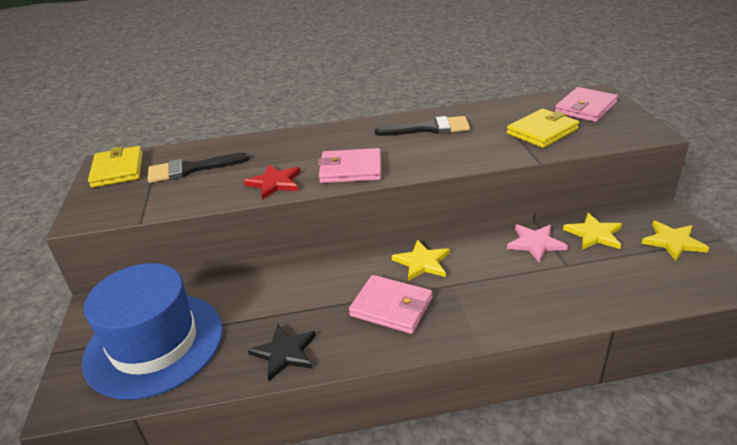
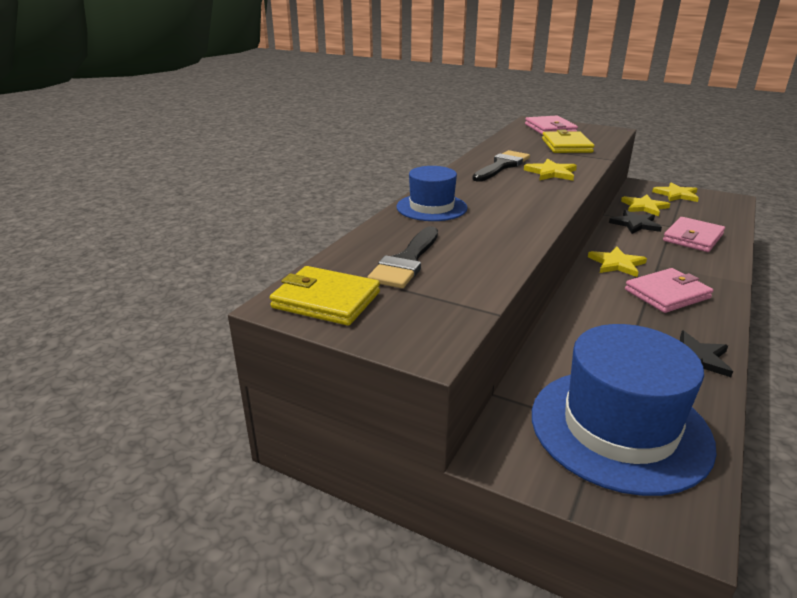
camera: 55 degrees left, 5 degrees down
(274, 183) = (509, 235): red star -> none
(294, 141) = (431, 207): none -> blue hat
(351, 169) = (531, 204): pink wallet -> pink wallet (693, 238)
(445, 151) = (551, 173): none -> yellow star
(535, 243) = (635, 224): pink star -> black star

